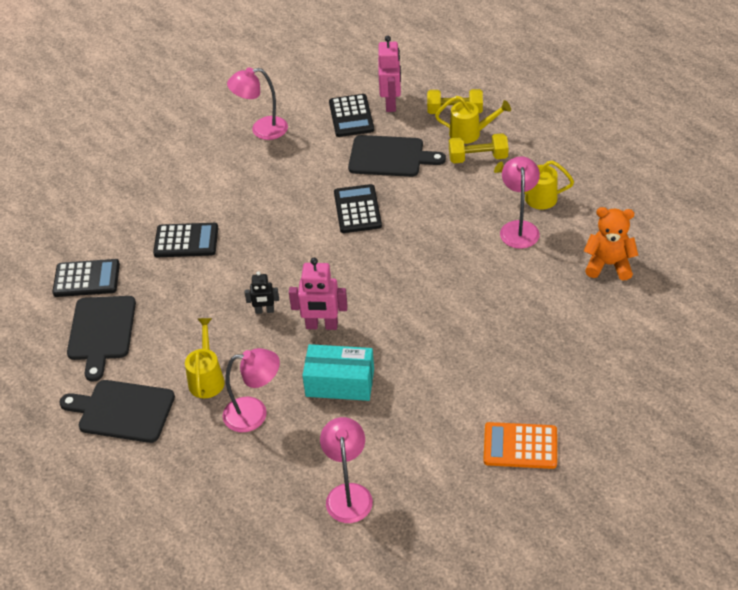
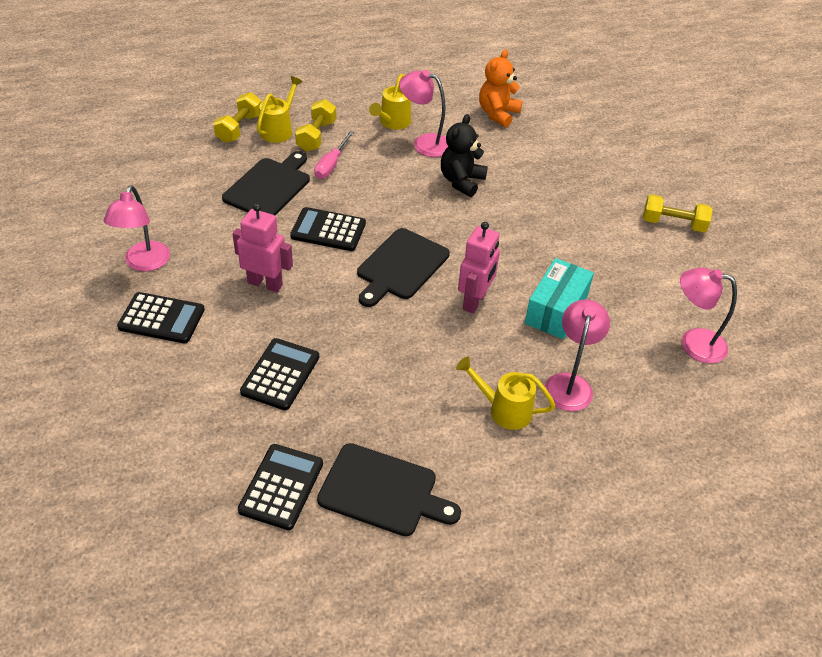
camera: 75 degrees left, 0 degrees up
(122, 411) = (519, 498): black cutting board -> black cutting board (401, 266)
(264, 311) = (430, 337): black robot -> none
(351, 116) = (184, 193): black calculator -> black calculator (161, 318)
(391, 103) = (190, 162): pink robot -> pink robot (265, 284)
(444, 181) = (331, 164): none -> pink screwdriver
(479, 270) = (461, 181): none -> black teddy bear
(520, 446) = (673, 224): orange calculator -> yellow dumbbell

